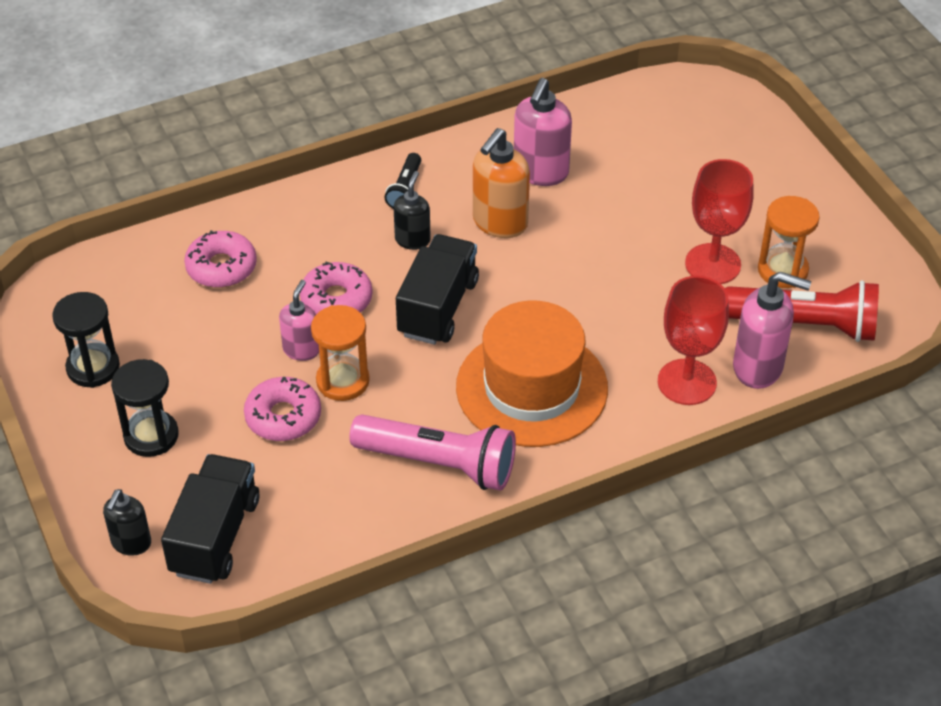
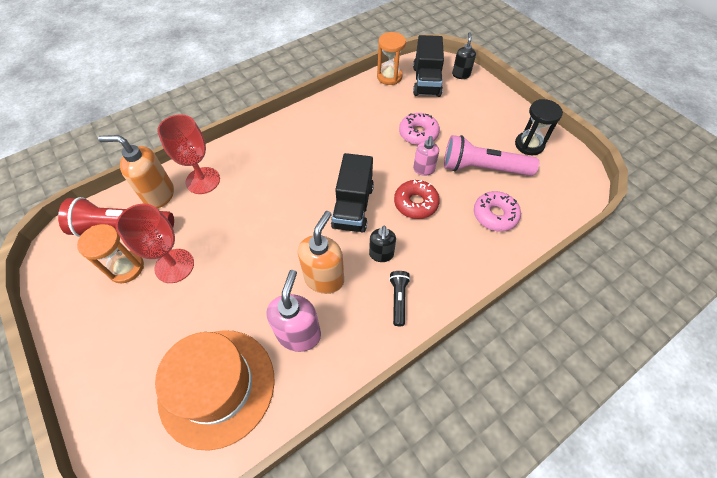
camera: 170 degrees right, 10 degrees up
(151, 436) = (478, 117): black hourglass -> none
(336, 299) = (415, 203): pink donut -> red donut
(343, 381) = (394, 155): orange hourglass -> orange hourglass (389, 77)
(438, 464) = (334, 122): pink flashlight -> pink flashlight (483, 168)
(531, 388) = (291, 165): orange hat -> orange hat (217, 386)
(758, 367) = (159, 195): pink soap dispenser -> orange soap dispenser

